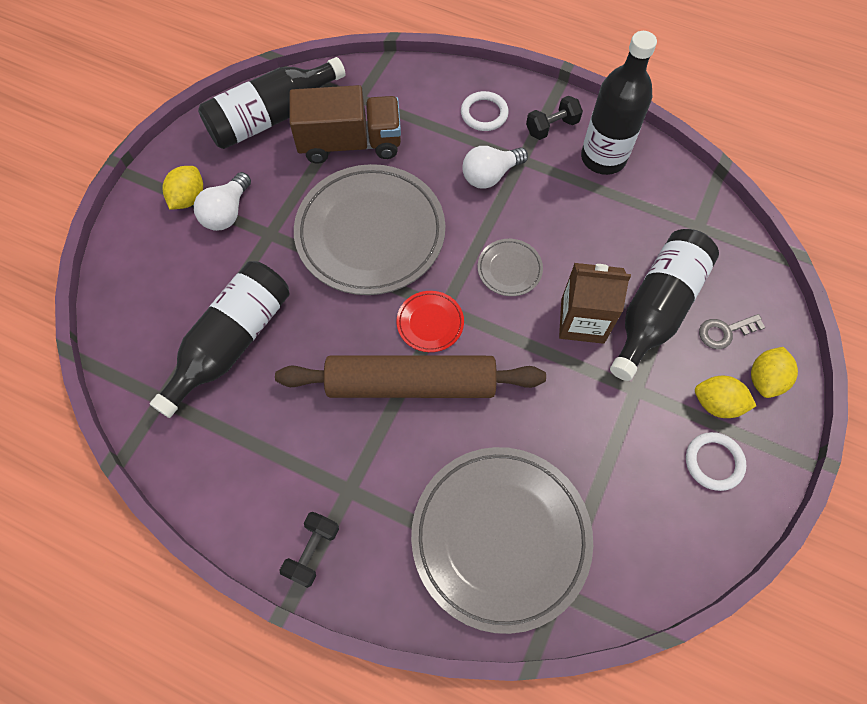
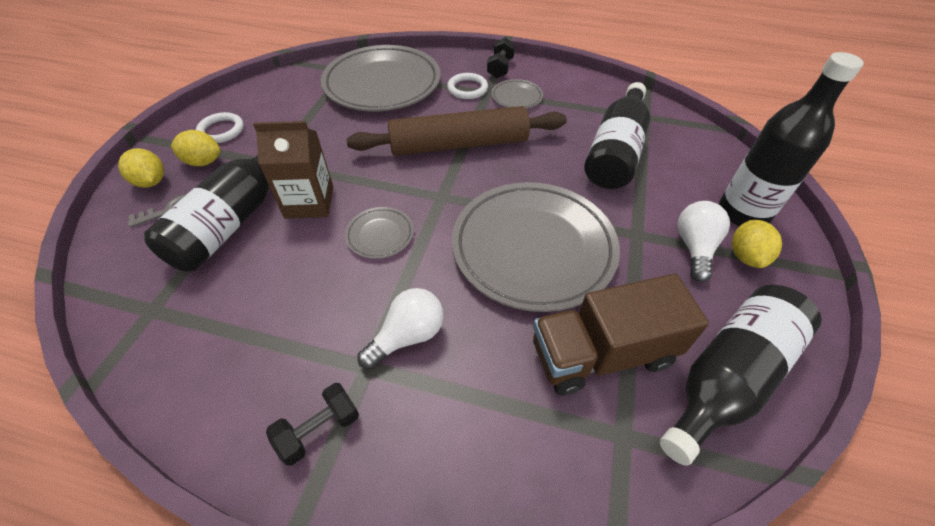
camera: 170 degrees right, 15 degrees down
(311, 469) = (516, 97): none -> grey plate
(430, 323) = (452, 183): red plate -> none
(484, 113) = (425, 437): white ring -> white ring (467, 89)
(603, 158) = (250, 387): black bottle -> black bottle (743, 213)
(765, 379) = (151, 182): yellow lemon -> yellow lemon turned 60 degrees counterclockwise

